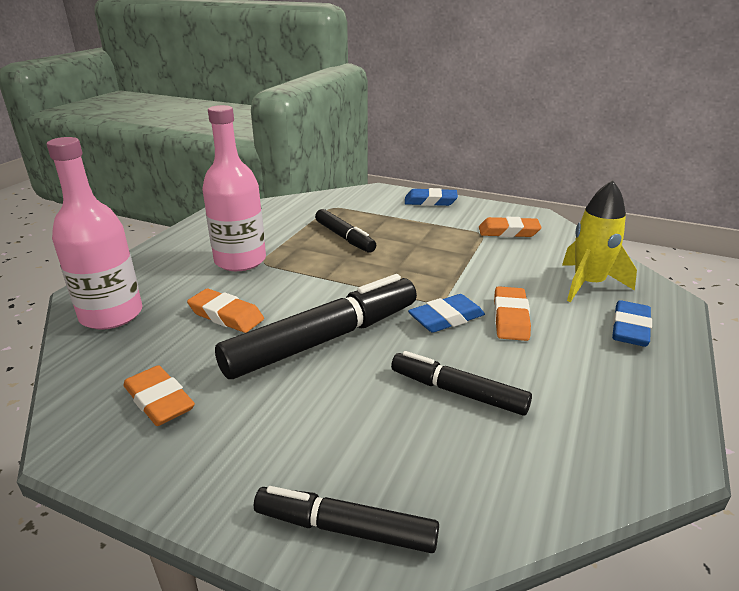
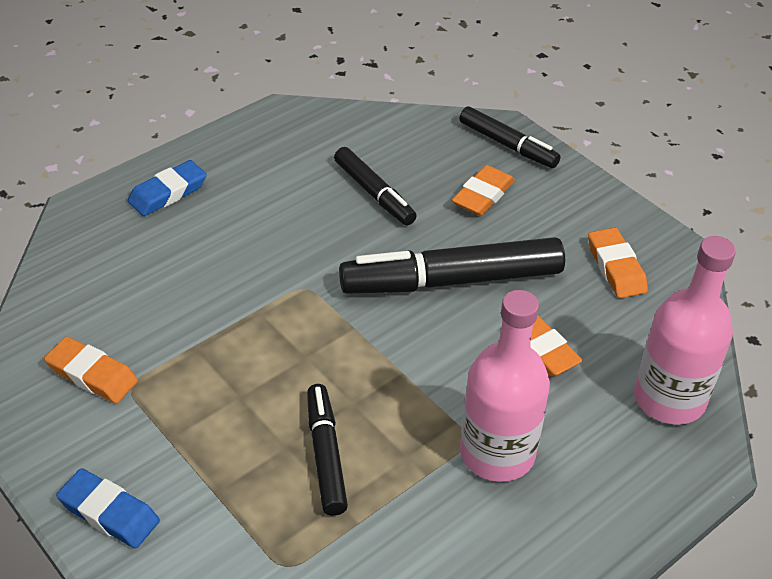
camera: 155 degrees left, 15 degrees up
(446, 318) = (318, 263): blue eraser -> none
(510, 318) = (257, 241): orange eraser -> orange eraser (483, 195)
(588, 284) = (128, 251): yellow rocket -> none

